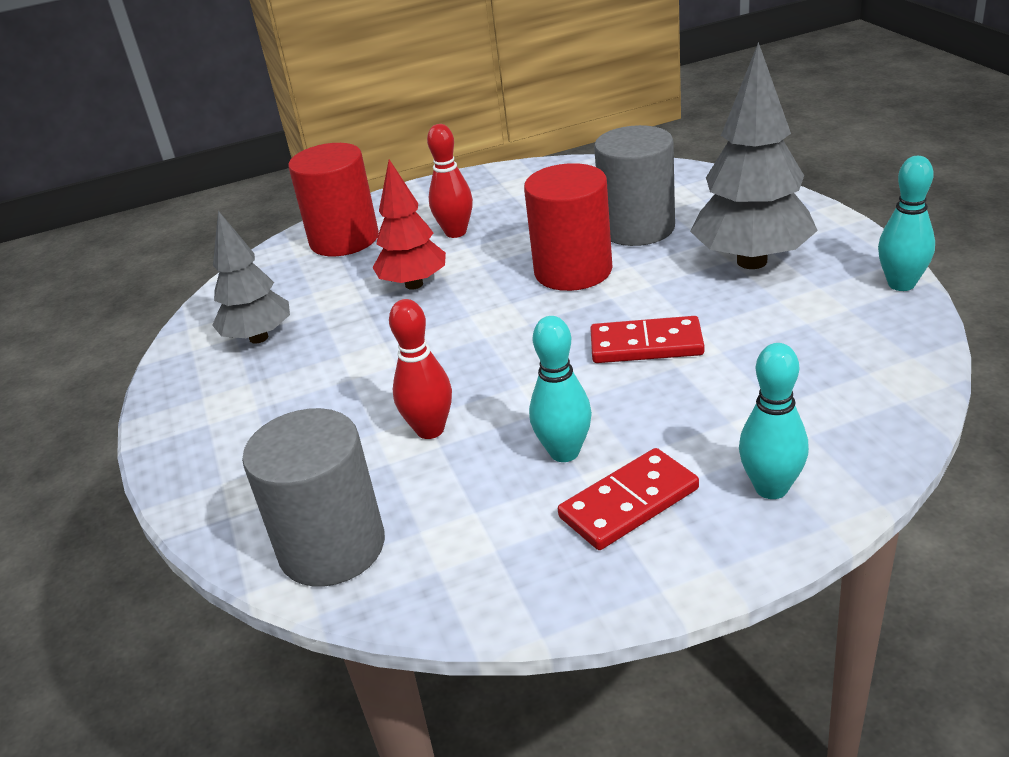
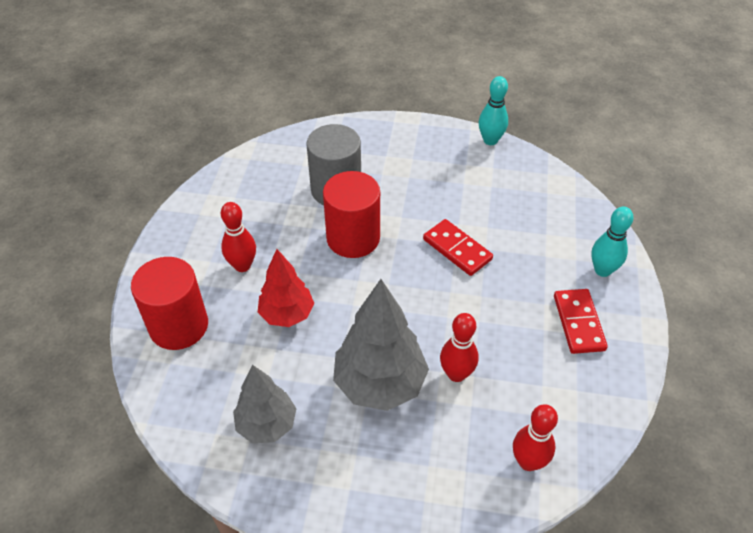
camera: 65 degrees left, 15 degrees up
(332, 547) = (528, 461): grey cylinder -> red bowling pin
(564, 452) = (522, 327): turquoise bowling pin -> none
(646, 345) = (457, 249): red domino -> red domino turned 75 degrees counterclockwise
(751, 261) = (419, 171): grey tree -> grey tree (380, 384)

